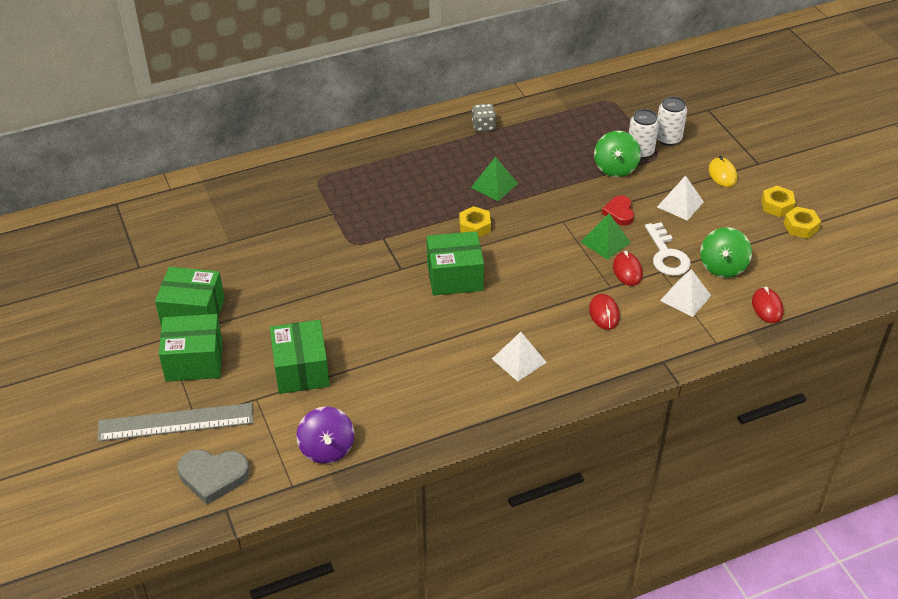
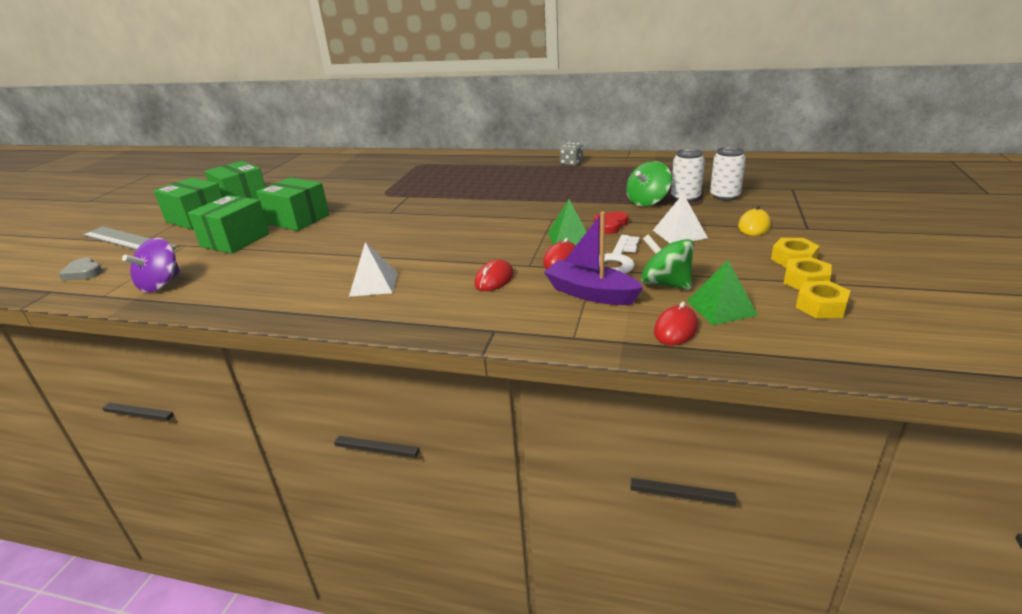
camera: 40 degrees right, 15 degrees down
(213, 476) = (83, 272): grey heart -> grey heart, size x0.64
(454, 276) = (417, 225): green box -> green box (298, 219)
(474, 226) = (478, 205): yellow nut -> yellow nut (821, 306)
(494, 185) = (530, 190): green pyramid -> green pyramid (721, 308)
(685, 298) = (591, 293): white pyramid -> purple boat
(722, 266) = (665, 284): green spinning top -> green spinning top turned 75 degrees clockwise

